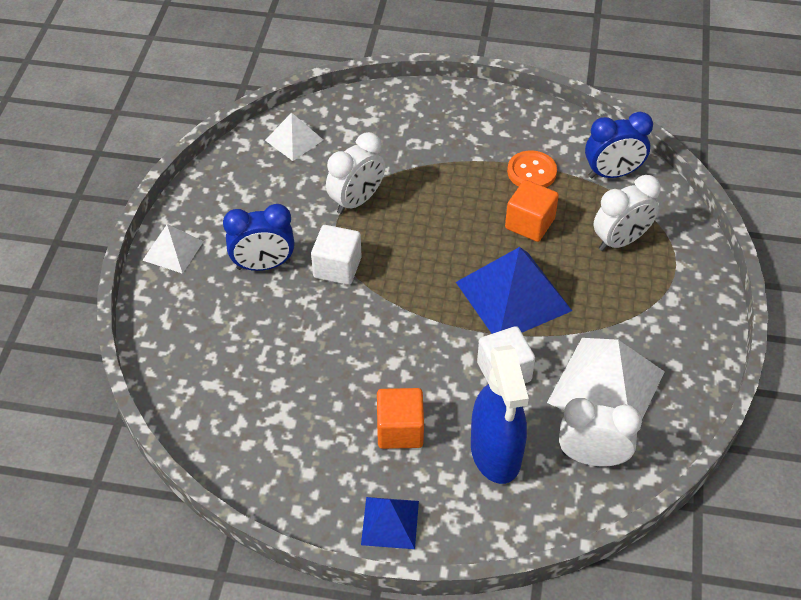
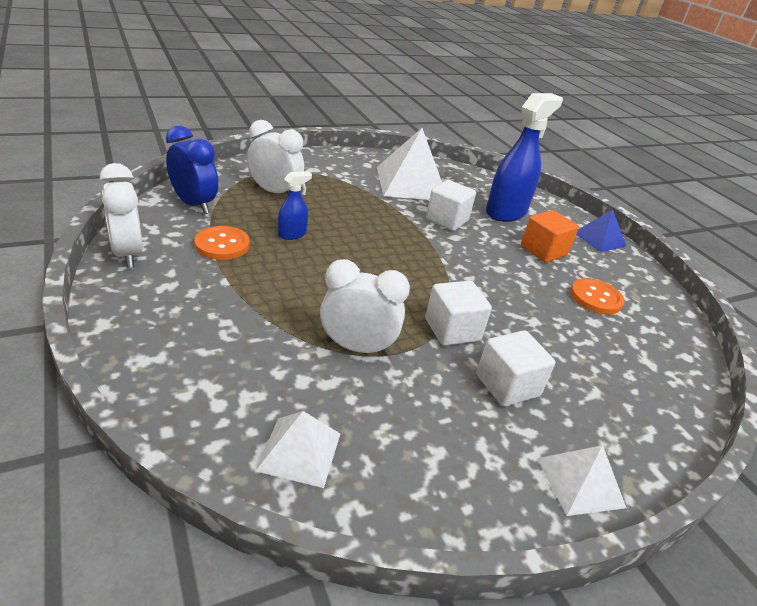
camera: 130 degrees left, 15 degrees down
(263, 265) = (507, 385): blue clock -> white cube
(303, 415) = (595, 298): none -> orange button
(513, 296) = (378, 228): blue pyramid -> none
(529, 224) = (292, 234): orange cube -> blue spray bottle
(592, 457) = (464, 182): white clock -> white clock (128, 254)

